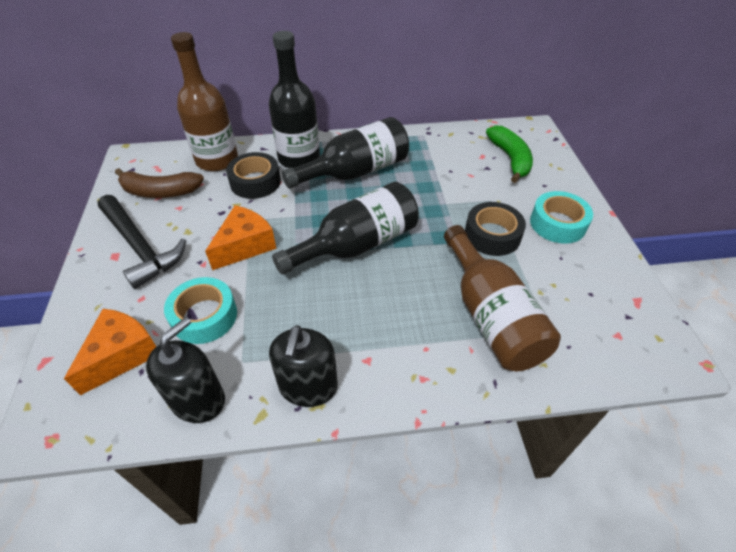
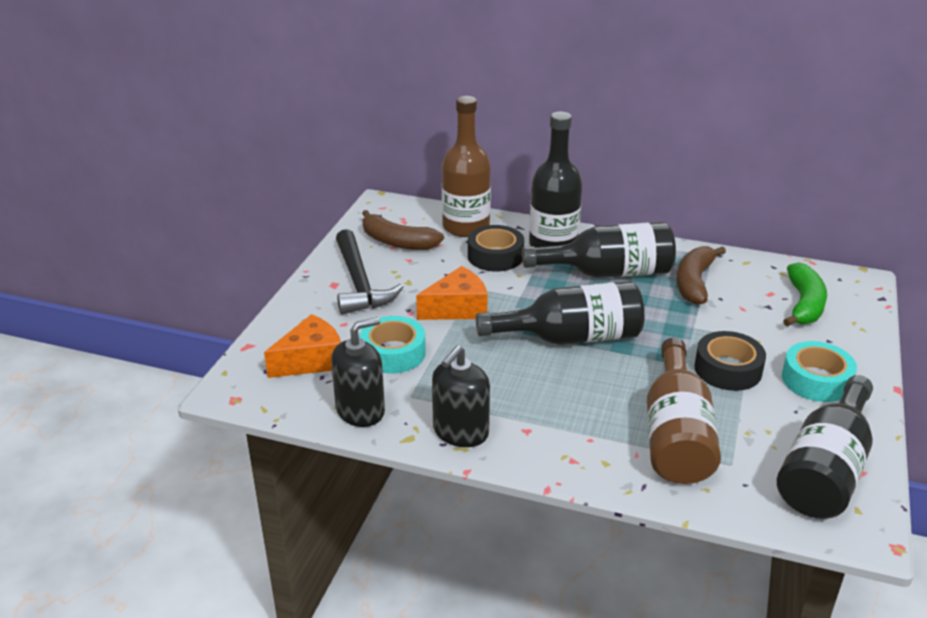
camera: 25 degrees right, 15 degrees down
(424, 162) = (694, 282): none -> brown banana
(615, 307) = (825, 470): none -> black bottle

